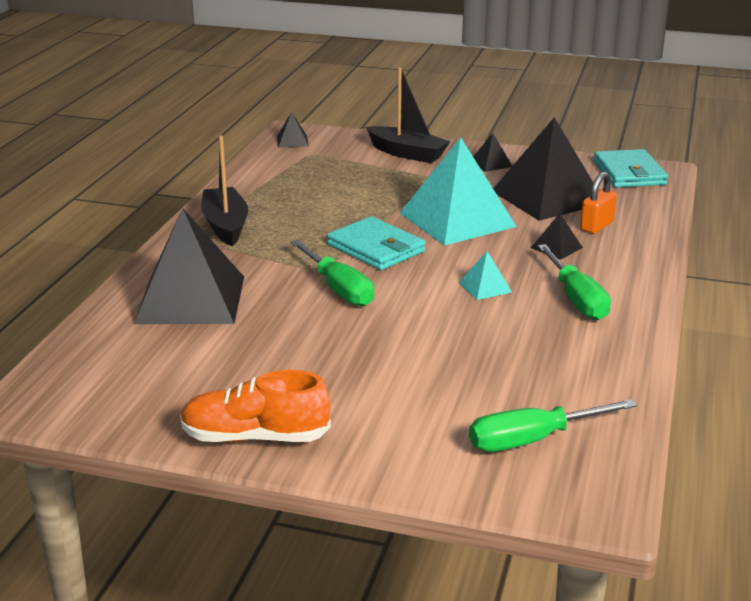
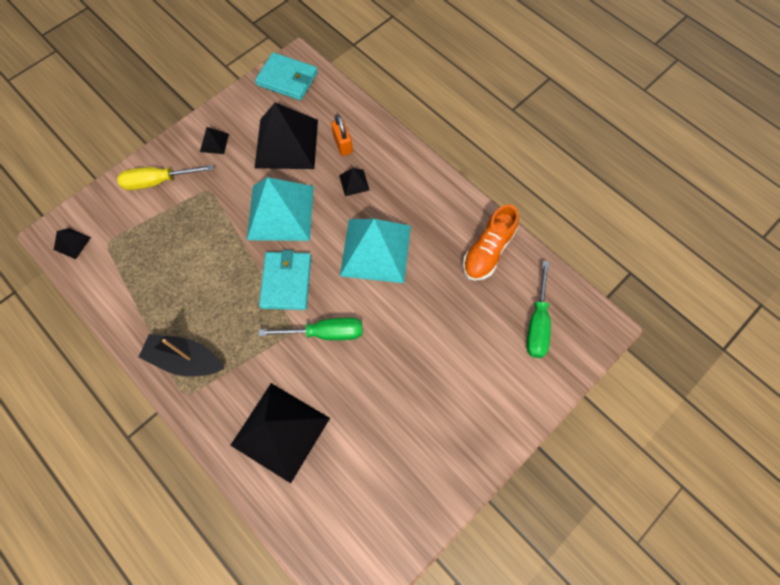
camera: 60 degrees left, 40 degrees up
(255, 437) = (463, 464): orange shoe -> orange shoe (488, 251)
(376, 248) = (286, 282): turquoise wallet -> turquoise wallet turned 75 degrees counterclockwise
(407, 153) = (157, 181): black boat -> yellow screwdriver
(485, 287) = (375, 250): turquoise pyramid -> turquoise pyramid, size x2.40
(577, 299) = (419, 213): green screwdriver -> none

